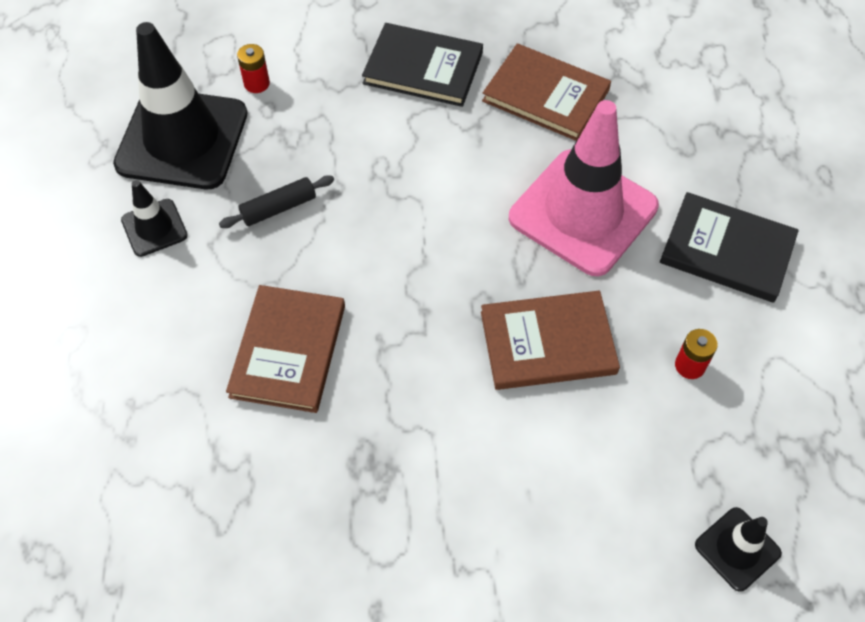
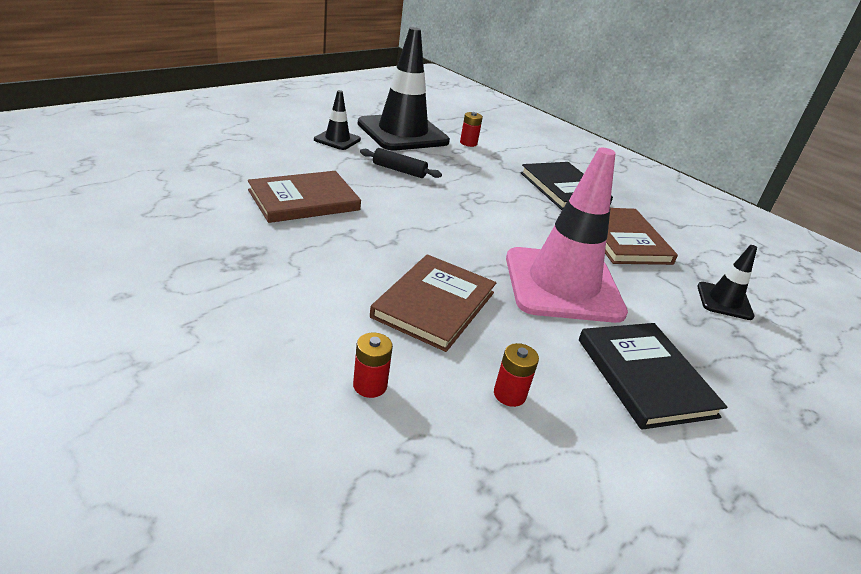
camera: 45 degrees right, 25 degrees down
(548, 343) = (434, 304): brown book -> brown book turned 75 degrees clockwise
(622, 463) = (370, 385): none -> red battery
(737, 549) = (351, 510): black traffic cone -> black traffic cone (724, 301)

